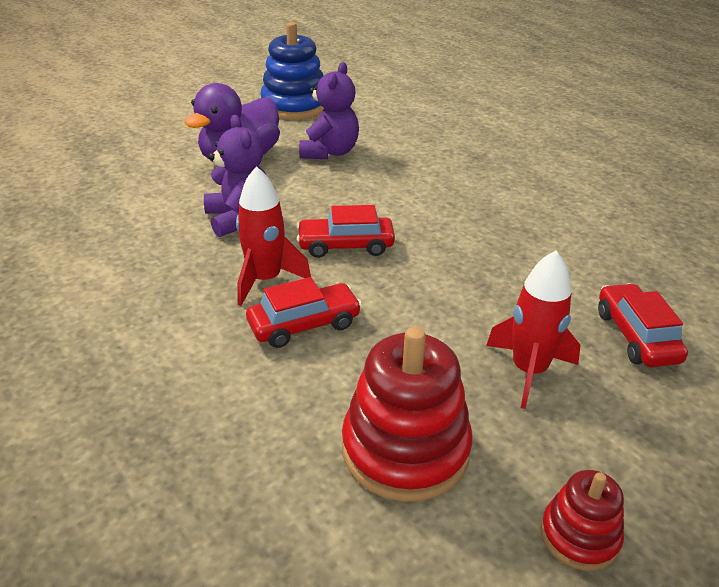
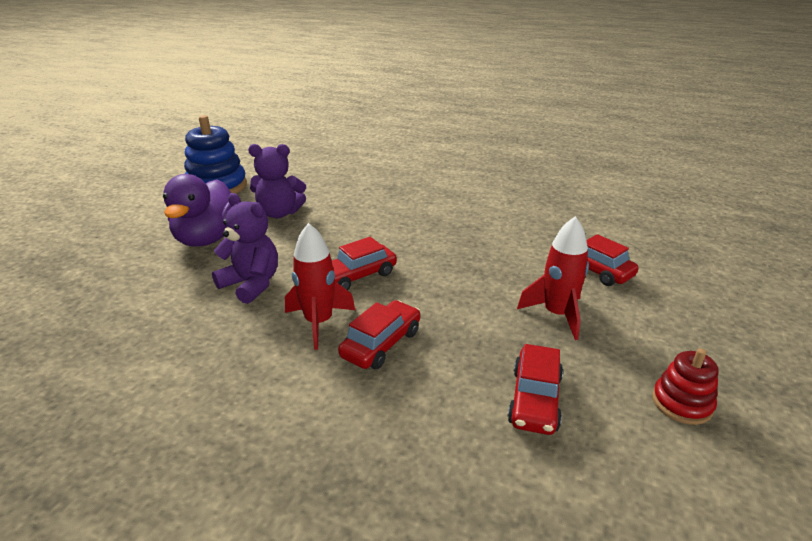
camera: 30 degrees left, 5 degrees down
(329, 152) = (279, 213): purple teddy bear -> purple teddy bear turned 105 degrees clockwise
(405, 449) = (535, 400): red stacking toy -> red car

